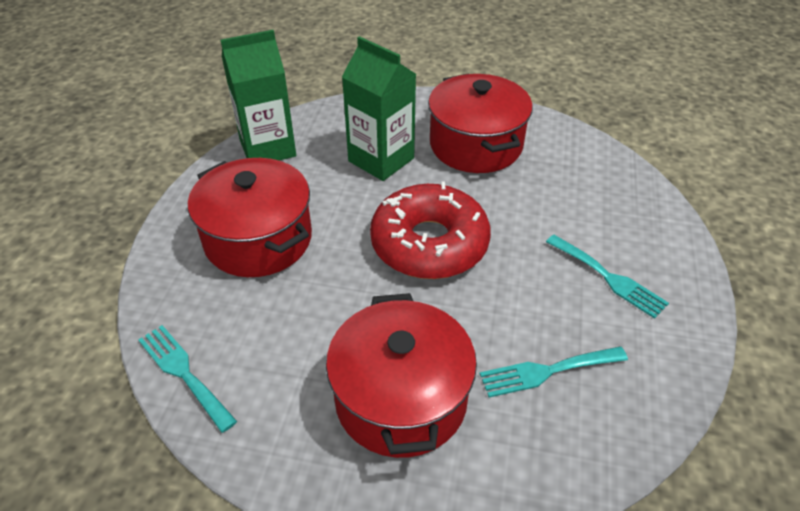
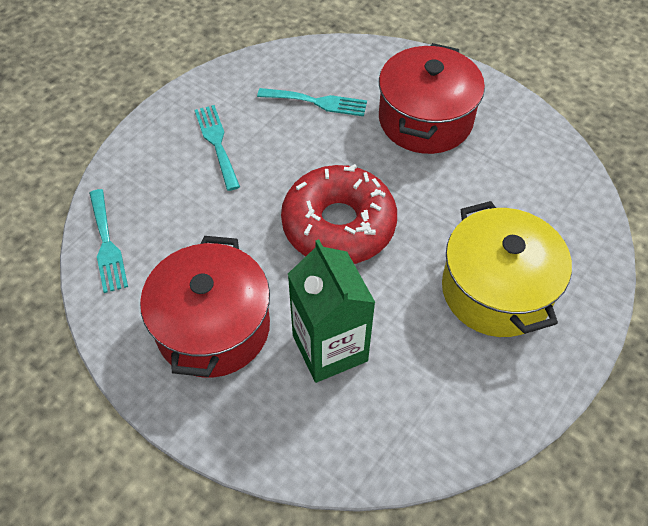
camera: 155 degrees left, 10 degrees up
(183, 373) = (578, 189): turquoise fork -> turquoise fork (107, 245)
(258, 239) = (496, 290): red pot -> yellow pot
(267, 148) = (456, 424): green carton -> none

